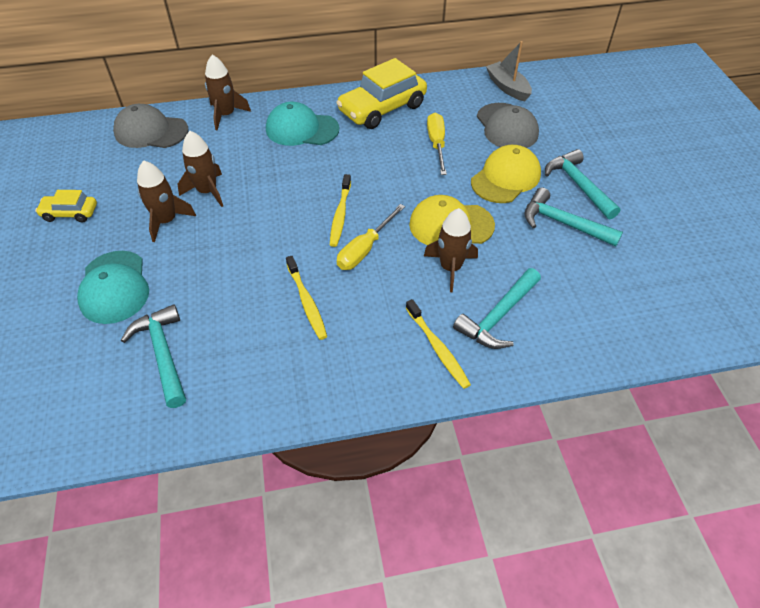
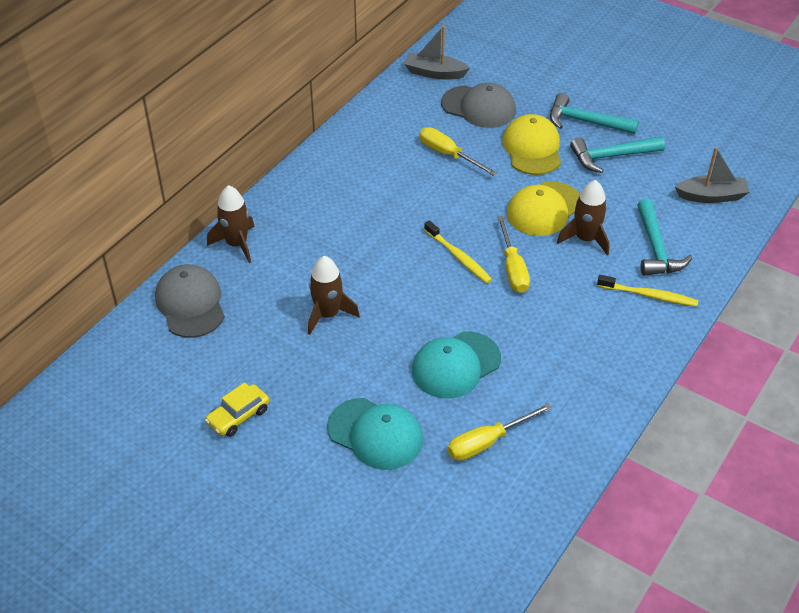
camera: 45 degrees left, 5 degrees down
(151, 131) = (190, 304): grey cap -> grey cap turned 105 degrees clockwise
(163, 354) = (487, 442): turquoise hammer -> yellow screwdriver
(166, 221) = (333, 359): brown rocket -> none
(302, 129) = (323, 212): turquoise cap -> turquoise cap (455, 365)
(306, 301) = (528, 332): yellow toothbrush -> none
(382, 108) = (363, 152): yellow car -> none
(611, 312) = (711, 196): none -> grey boat

